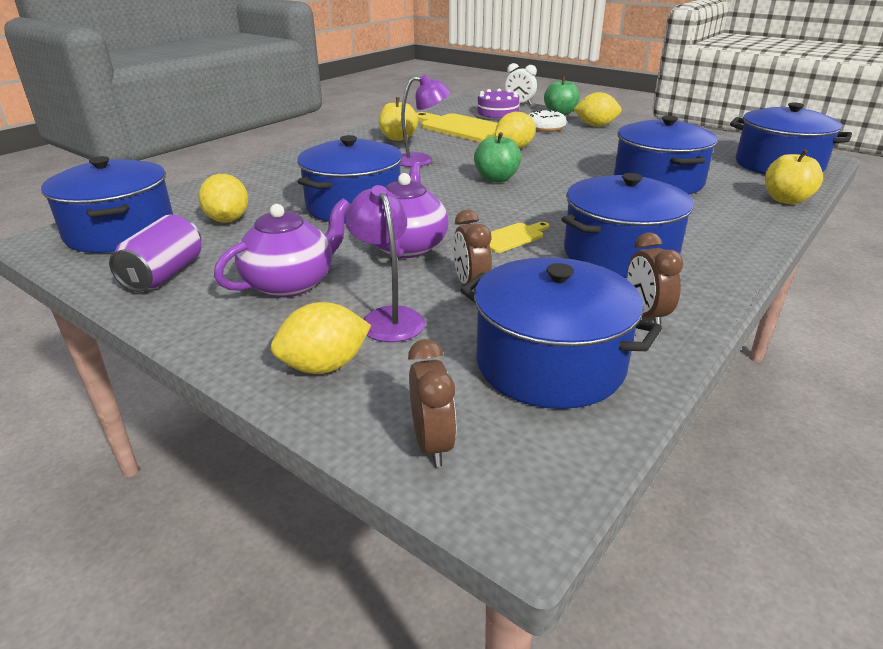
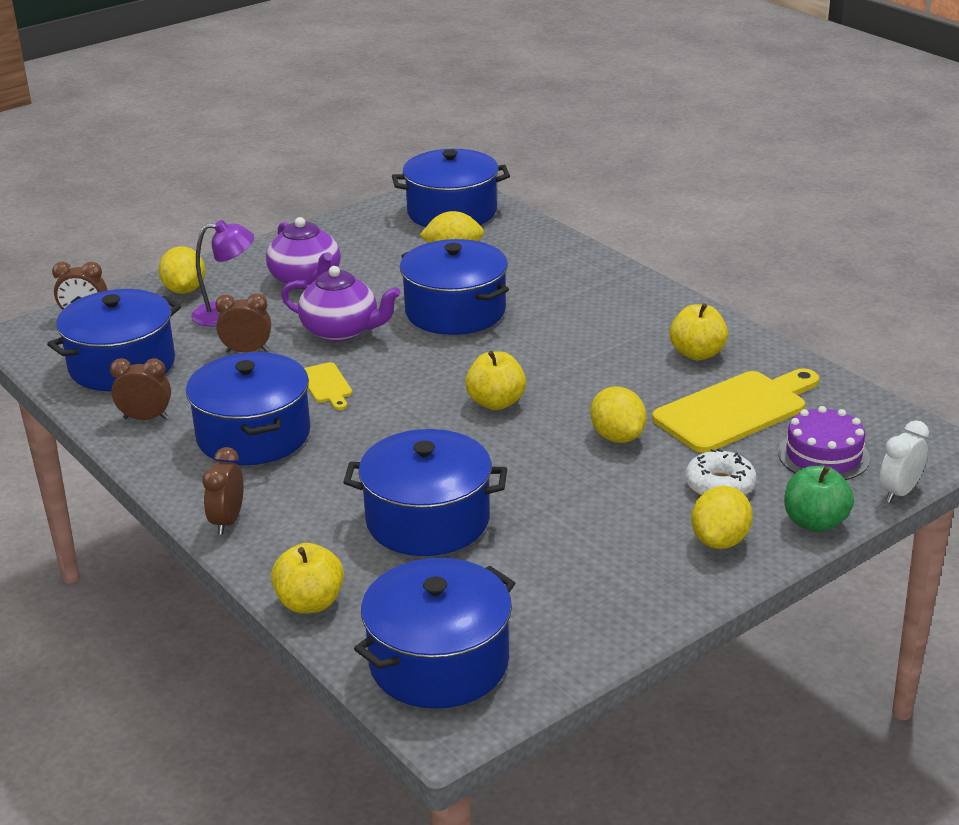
camera: 105 degrees right, 0 degrees up
(164, 274) = (355, 235): purple can -> none
(422, 160) = (589, 361): purple lamp -> none
(496, 179) = (496, 403): green apple -> yellow apple
(746, 240) = (227, 521): none -> brown clock

